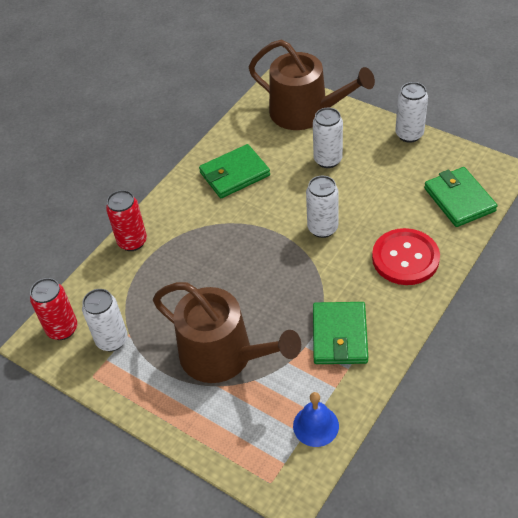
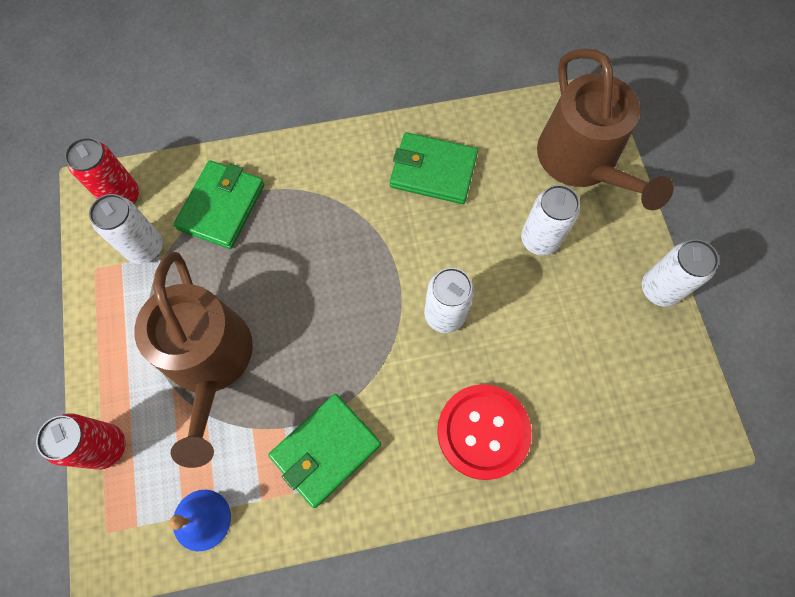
camera: 40 degrees right, 20 degrees up
(132, 242) = (267, 160): red can -> red can (106, 446)
(459, 199) = (619, 421): green wallet -> green wallet (221, 207)

